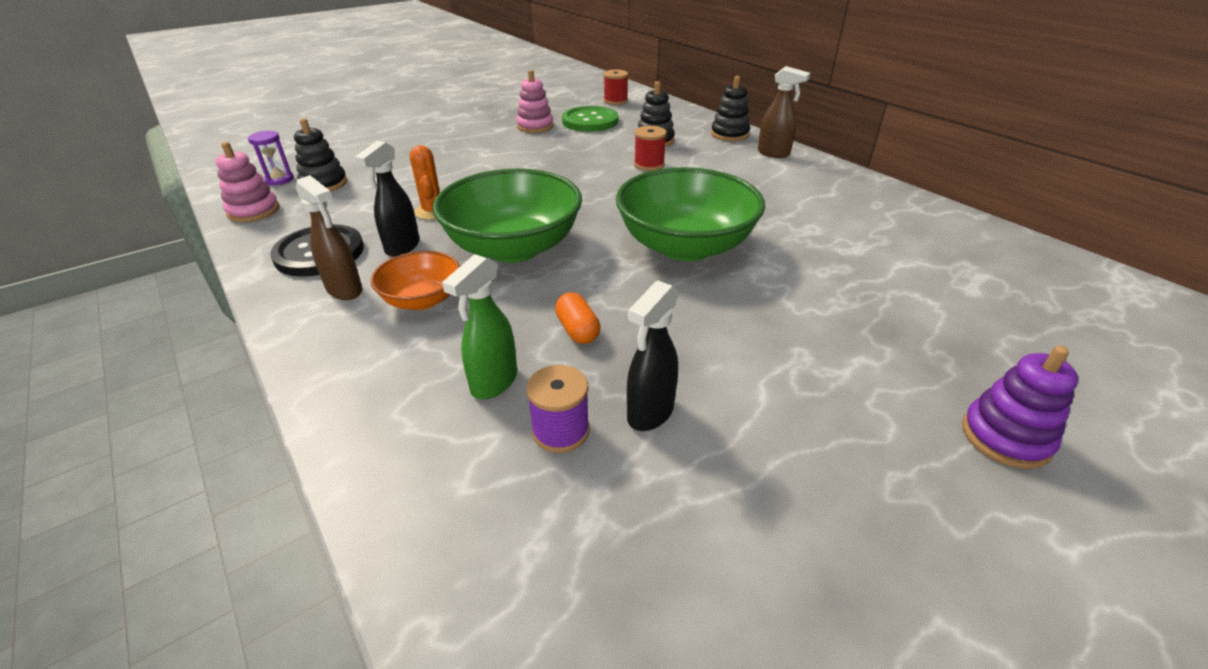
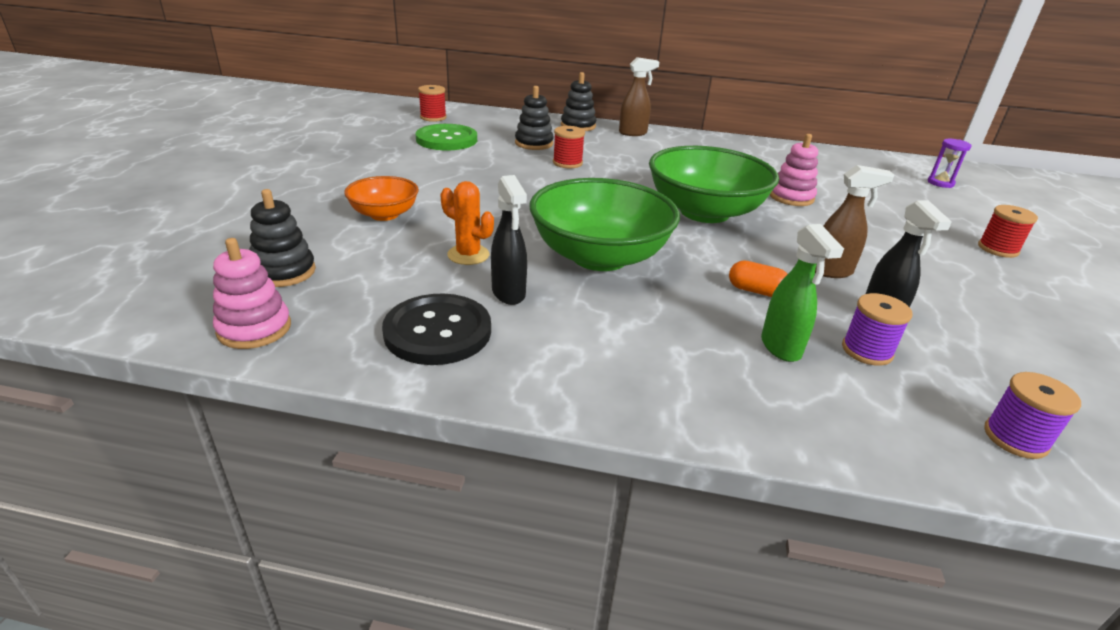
camera: 45 degrees left, 5 degrees down
(279, 180) = (207, 287): purple hourglass -> purple hourglass (940, 183)
(345, 290) = (537, 348): brown spray bottle -> brown spray bottle (831, 271)
(422, 300) = (617, 323): orange bowl -> orange bowl (384, 214)
(518, 594) = (1015, 438): none -> purple spool
(535, 126) = (403, 155): pink stacking toy -> pink stacking toy (791, 197)
(1005, 437) = (997, 249): purple stacking toy -> red spool

